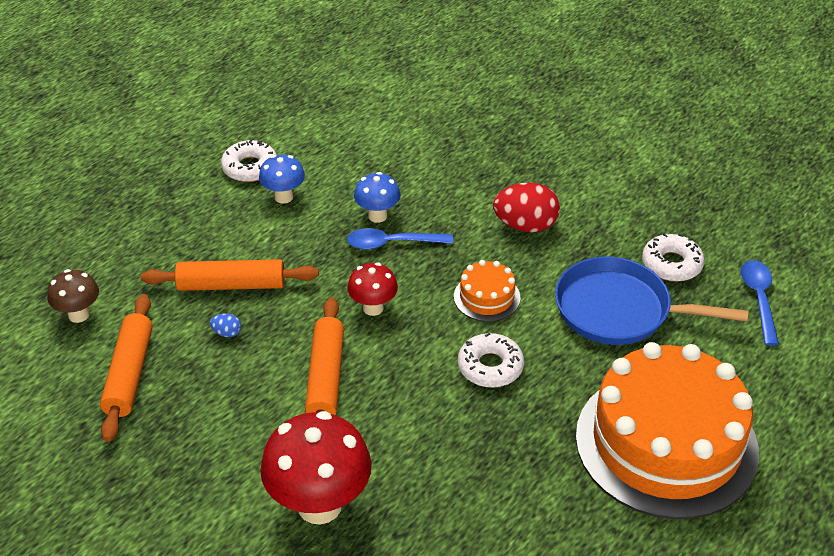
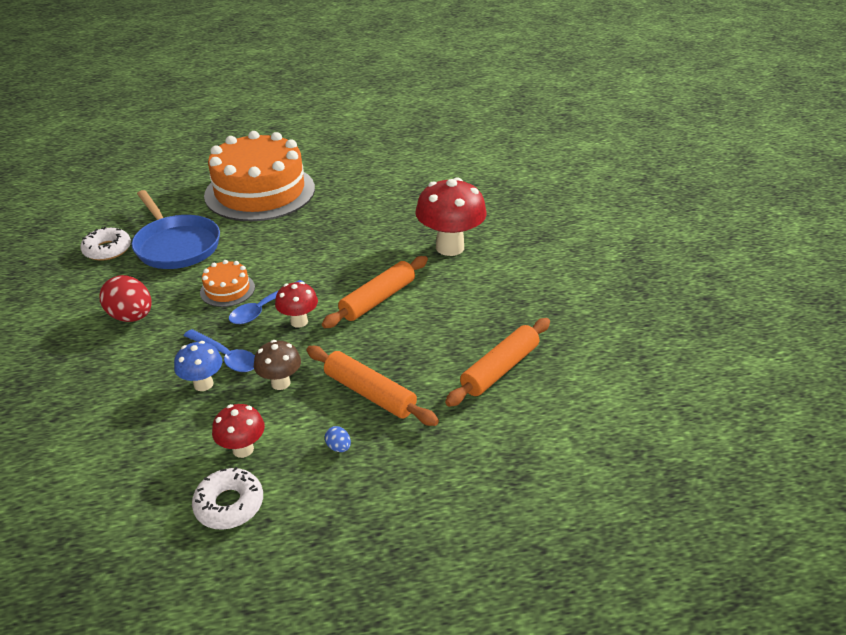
camera: 140 degrees left, 5 degrees down
(79, 315) = (506, 438): brown mushroom -> brown mushroom (280, 383)
(227, 333) = (408, 359): blue egg -> blue egg (338, 447)
(283, 197) = (243, 449): blue mushroom -> red mushroom
(490, 367) = (284, 257): white donut -> none
(759, 299) = (107, 214): blue spoon -> blue spoon (263, 308)

